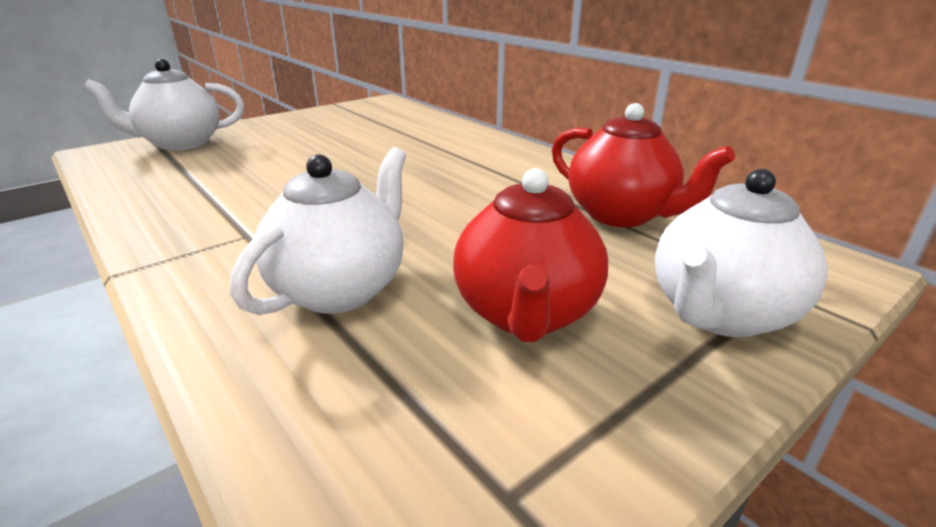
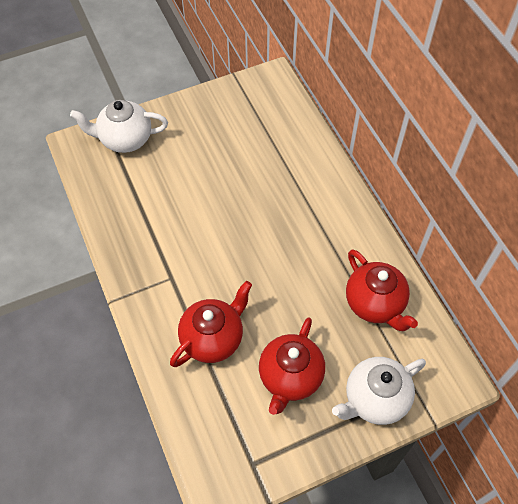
camera: 15 degrees right, 30 degrees up
(340, 289) = (213, 338): white teapot -> red teapot

